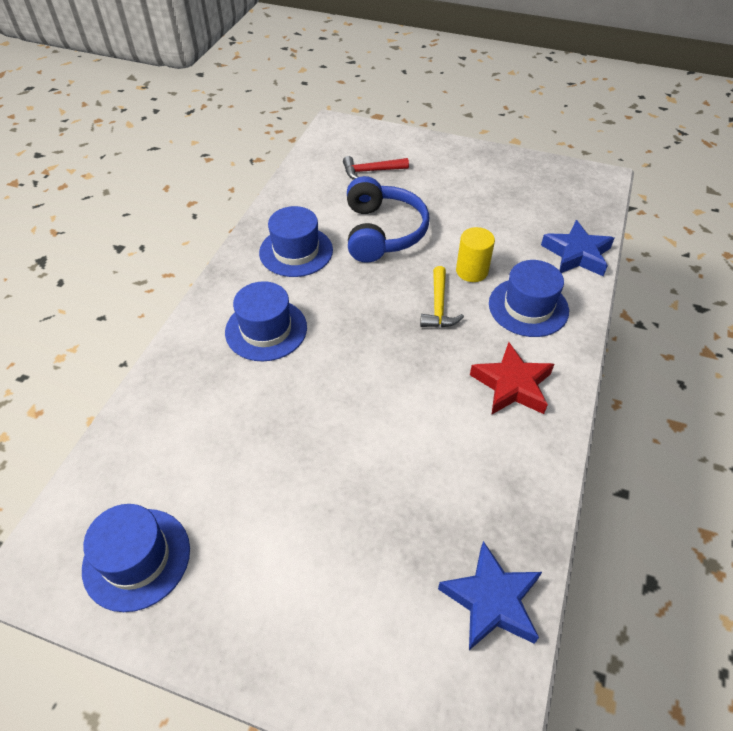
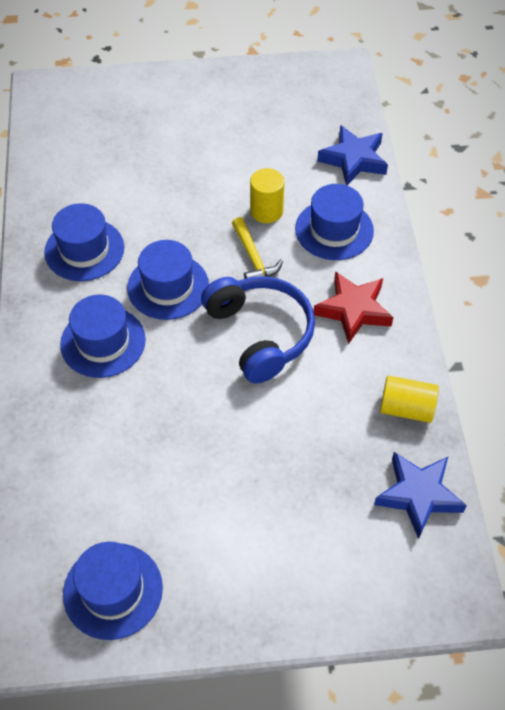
camera: 25 degrees left, 5 degrees up
(348, 304) = (168, 286): none -> blue hat
(371, 171) = (110, 132): red hammer -> none
(382, 232) = (160, 198): blue headphones -> blue headphones (260, 333)
(522, 501) = (406, 408): none -> yellow cylinder

